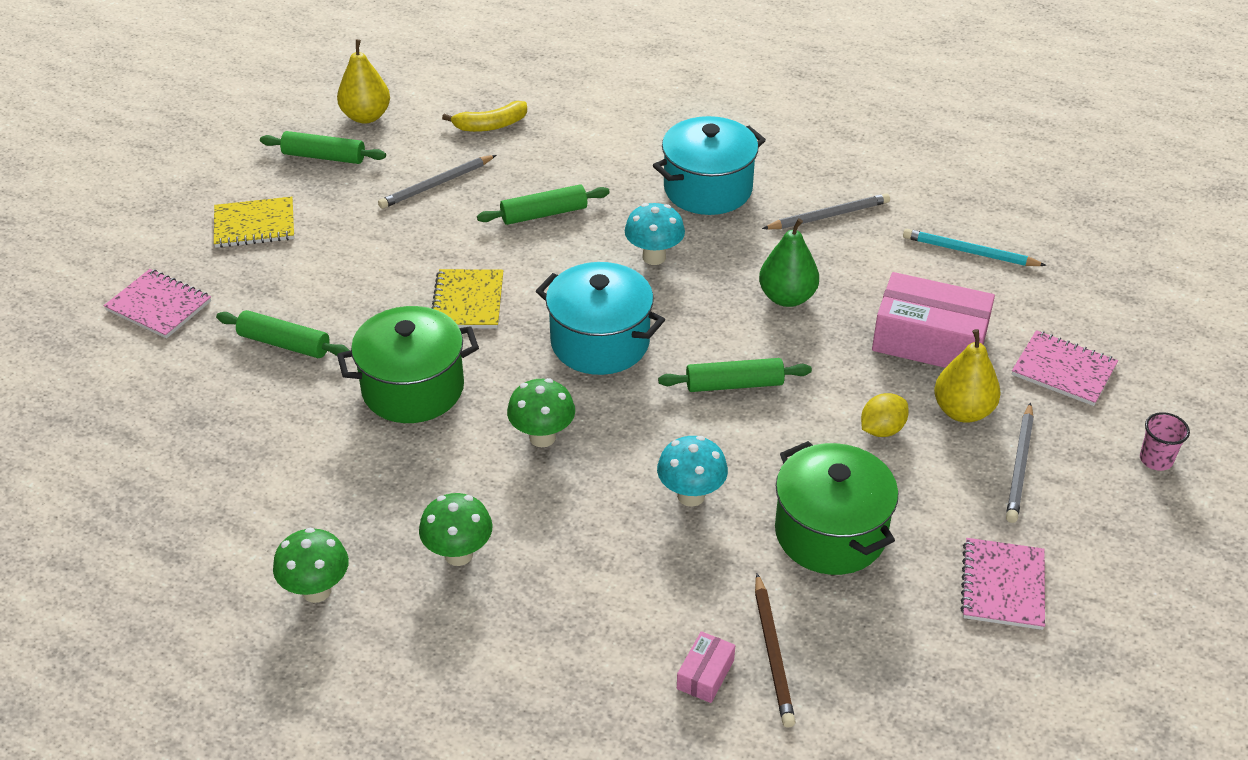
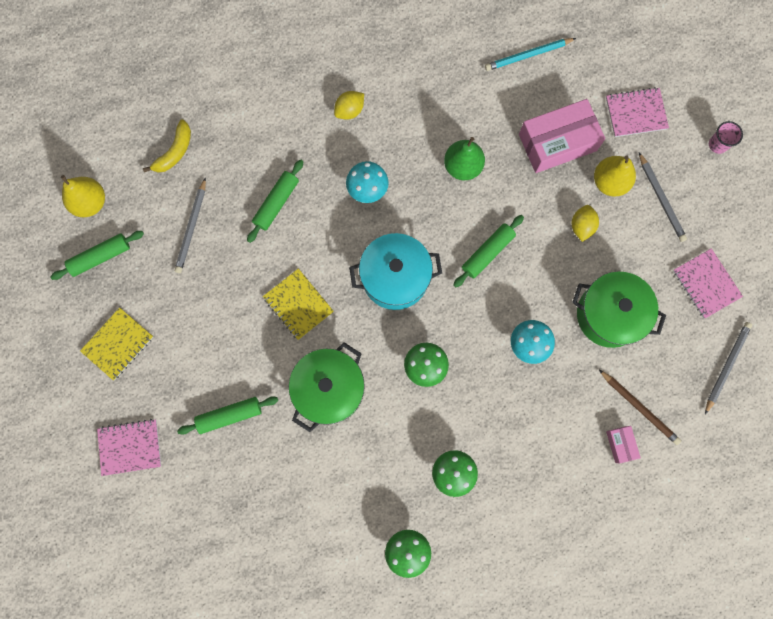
camera: 40 degrees left, 35 degrees up
(708, 189) = (349, 110): turquoise pot -> yellow lemon
(828, 215) = (433, 82): grey pencil -> grey pencil (726, 366)

